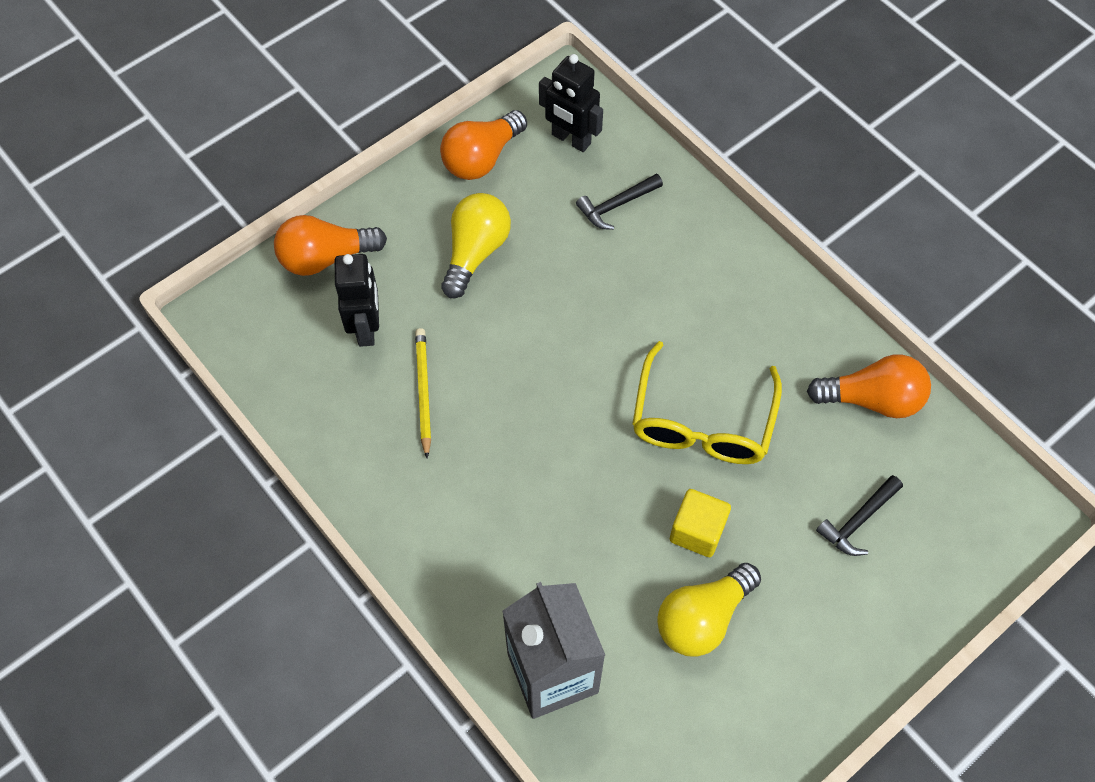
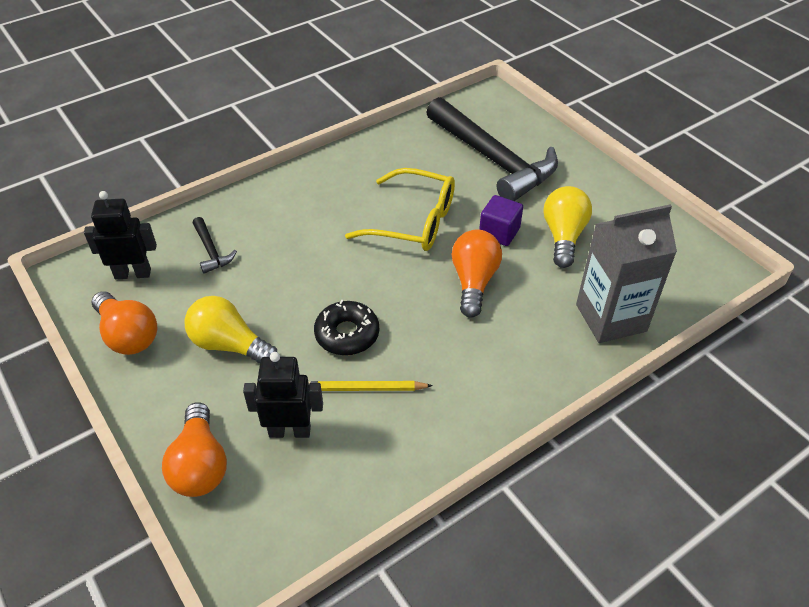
camera: 85 degrees left, 15 degrees down
(500, 365) = (347, 334): none -> black donut
(571, 139) = (133, 274): black robot -> black robot turned 135 degrees counterclockwise
(697, 531) = (499, 232): yellow cube -> purple cube
(702, 618) = (563, 236): yellow light bulb -> yellow light bulb turned 135 degrees counterclockwise
(858, 520) = (493, 159): black hammer -> black hammer, size x2.41
(872, 399) = (406, 143): orange light bulb -> orange light bulb (474, 282)

